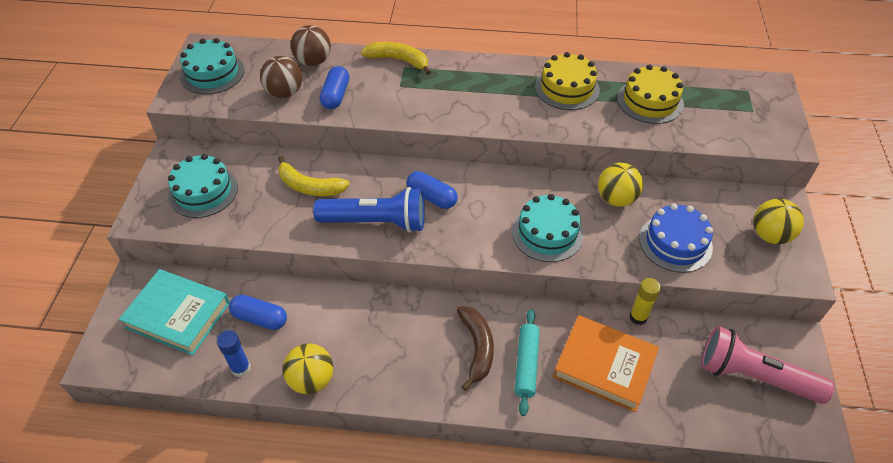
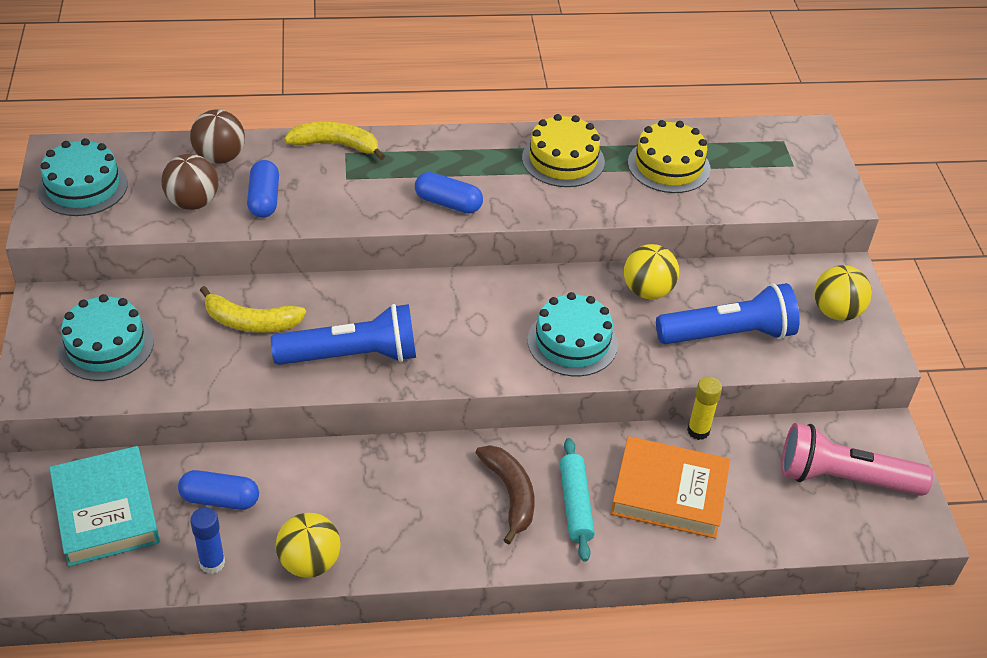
camera: 15 degrees left, 5 degrees down
(178, 315) = (106, 511): turquoise book -> turquoise book turned 60 degrees clockwise
(432, 197) = (416, 316): blue capsule -> blue capsule (448, 203)
(675, 243) = (728, 334): blue cake -> blue flashlight

